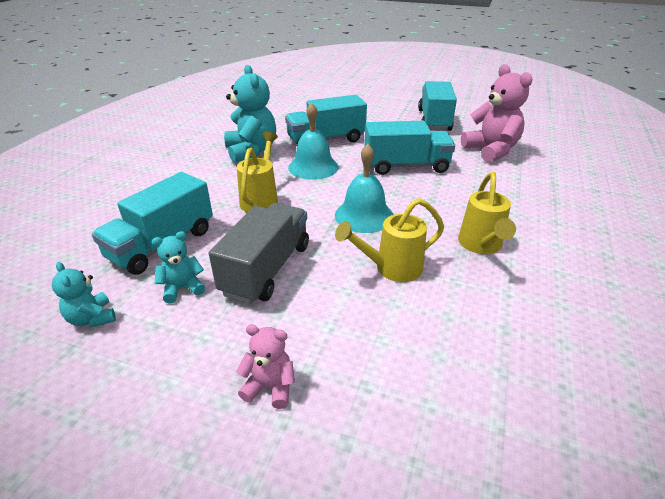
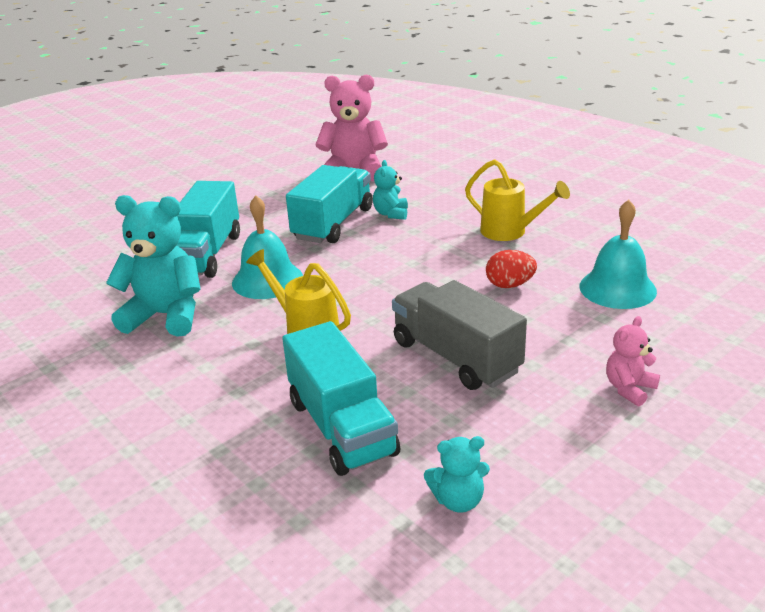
camera: 60 degrees left, 5 degrees down
(182, 288) = (448, 422): turquoise teddy bear -> turquoise teddy bear (391, 214)
(364, 215) = (407, 275): turquoise bell -> turquoise bell (617, 288)
(392, 268) = (509, 285): yellow watering can -> red egg
(434, 120) = (248, 176): turquoise truck -> none

